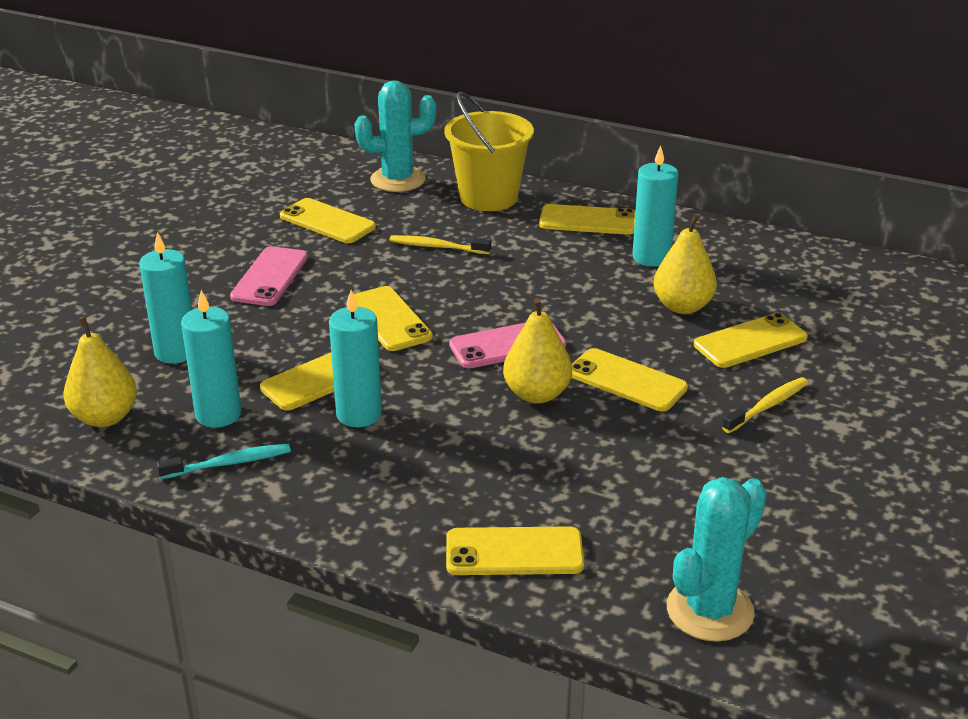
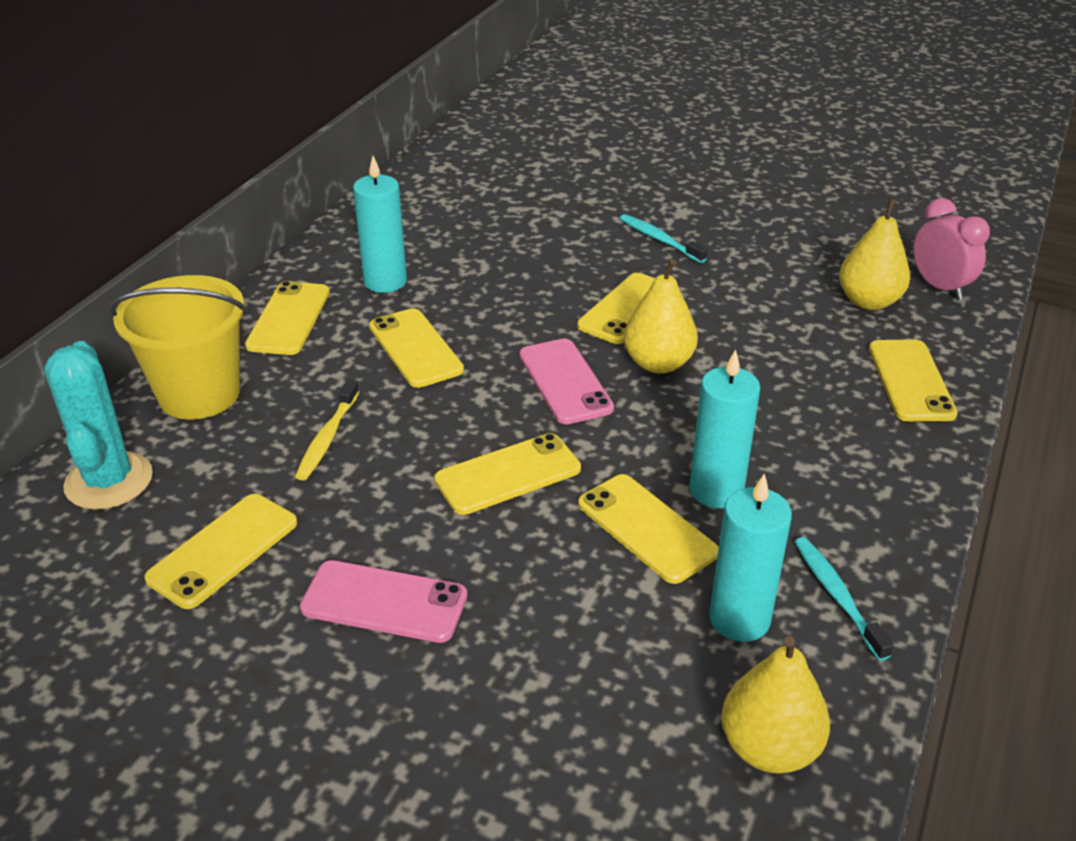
camera: 90 degrees left, 5 degrees up
(176, 352) = (593, 688): turquoise candle -> none
(682, 306) = (489, 269): yellow pear -> yellow pear (869, 301)
(710, 610) = (939, 287): turquoise cactus -> pink clock
(750, 341) = (555, 239): yellow phone -> yellow phone (415, 348)
(767, 406) = (659, 240): yellow toothbrush -> turquoise toothbrush

